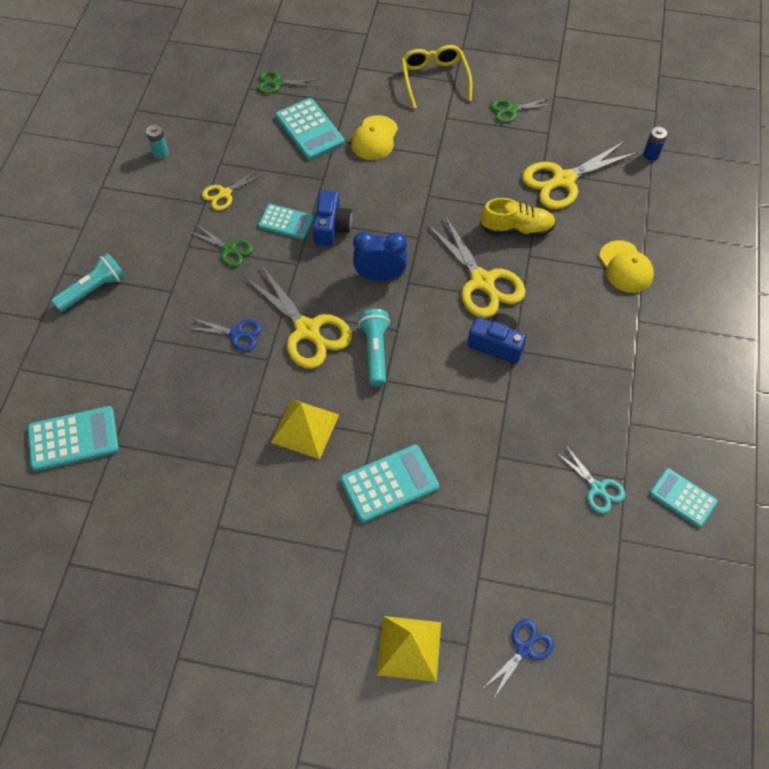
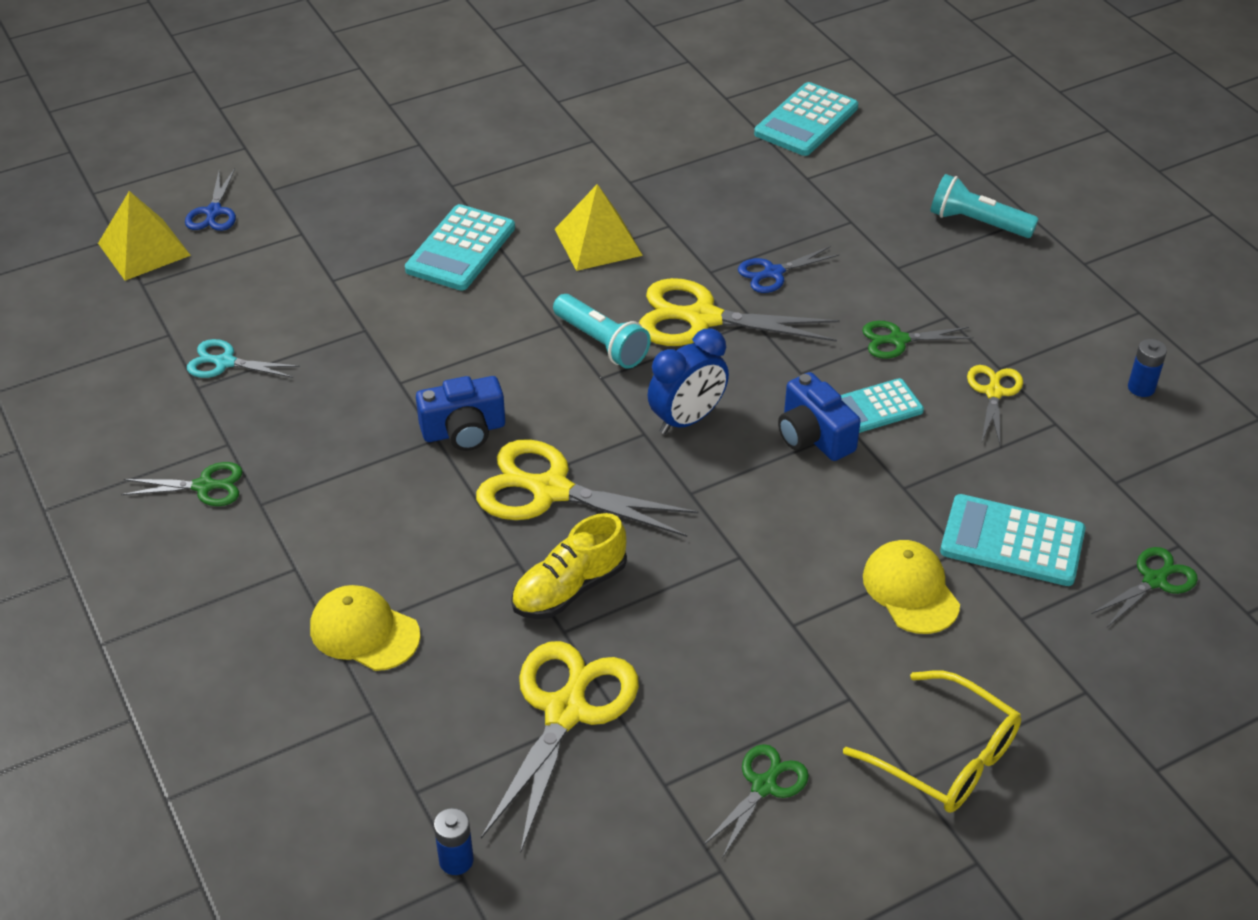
camera: 140 degrees right, 15 degrees down
(93, 289) = (977, 222): turquoise flashlight -> turquoise flashlight turned 105 degrees clockwise
(160, 153) = (1141, 388): turquoise battery -> blue battery
(409, 648) = (326, 161): yellow pyramid -> yellow pyramid (144, 249)
(658, 401) = (205, 486): none -> green scissors
(682, 498) = (115, 407): turquoise calculator -> none

